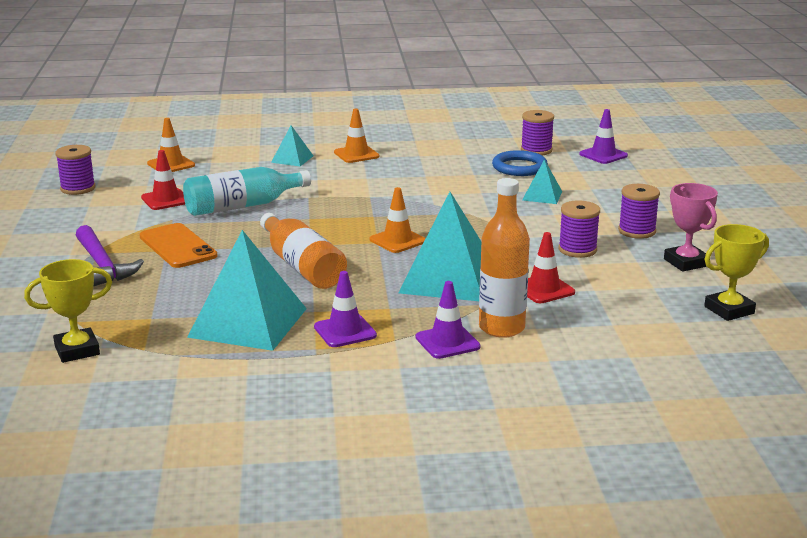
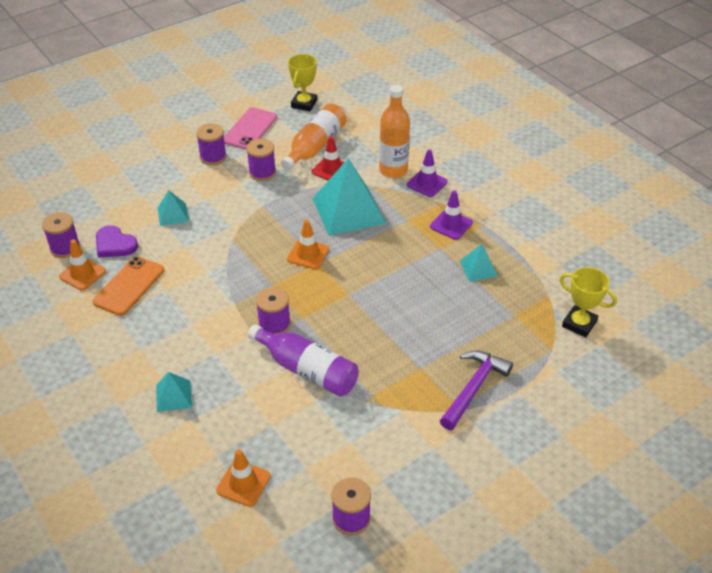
camera: 120 degrees left, 20 degrees up
(165, 200) = (329, 430): red traffic cone -> none
(178, 246) = (409, 365): orange phone -> orange phone (129, 286)
(242, 206) = (307, 370): turquoise bottle -> purple bottle
(248, 322) = (478, 268): turquoise pyramid -> turquoise pyramid, size x0.48
(302, 266) = (385, 282): orange bottle -> orange bottle (315, 147)
(317, 206) = (274, 324): none -> purple spool
(356, 154) = (136, 356): orange traffic cone -> orange traffic cone (82, 274)
(519, 167) = (115, 244): blue ring -> purple heart
(603, 155) = (58, 209): purple traffic cone -> none
(686, 262) = (250, 129): pink trophy -> pink phone
(729, 310) = (304, 104): yellow trophy -> yellow trophy turned 75 degrees clockwise

